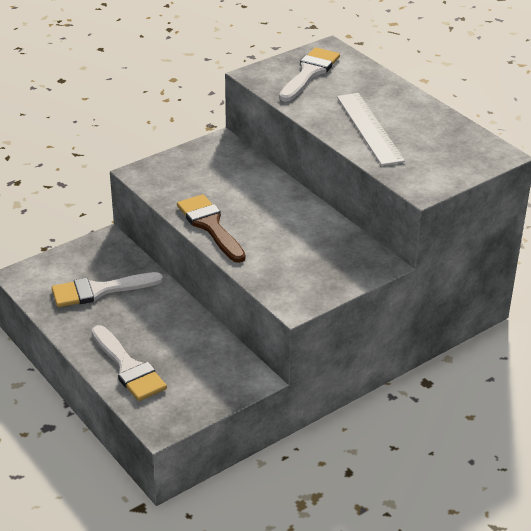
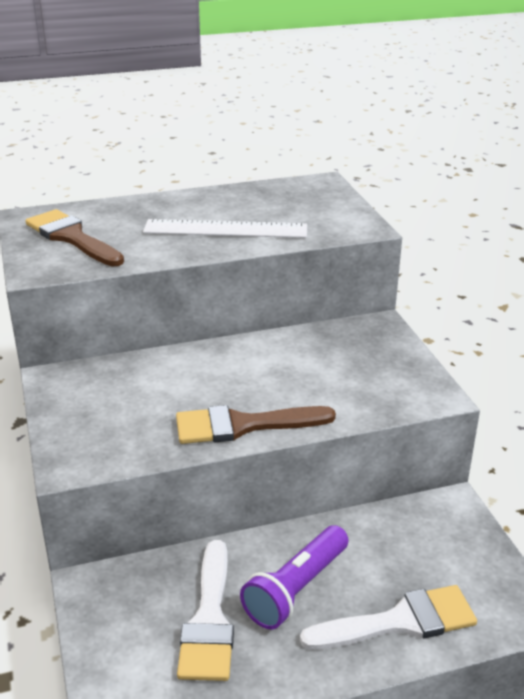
camera: 70 degrees left, 5 degrees down
(138, 319) = (296, 589): none -> purple flashlight
(309, 73) = (72, 237): white brush -> brown brush

